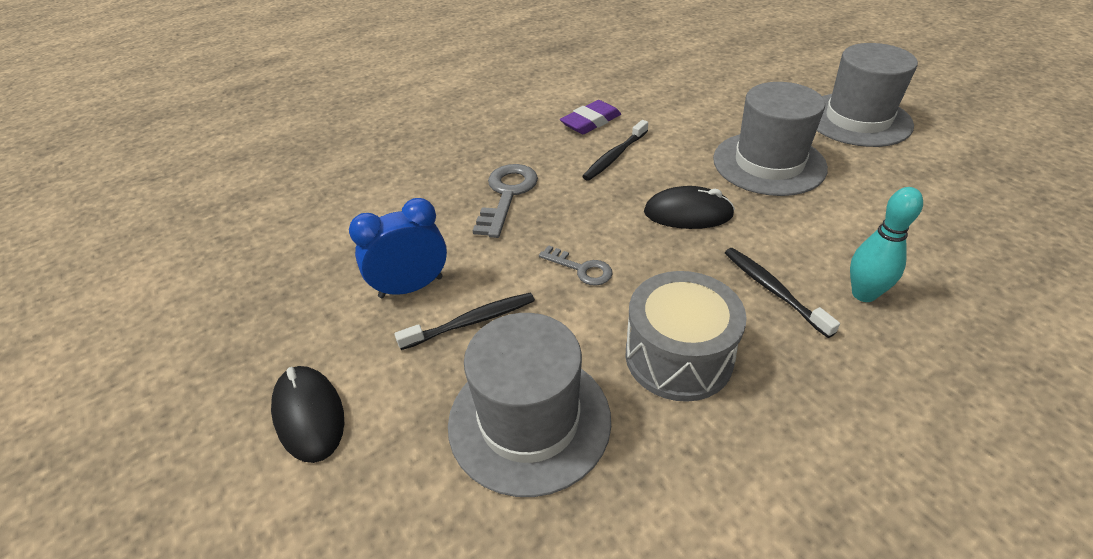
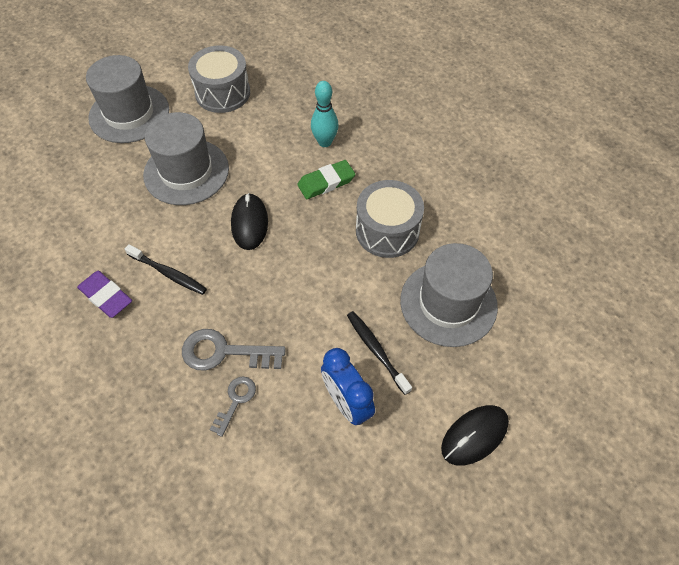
camera: 100 degrees left, 15 degrees up
(581, 269) = (315, 287): grey key -> grey key (235, 401)
(773, 290) = (326, 182): black toothbrush -> green eraser
(933, 190) = (222, 93): none -> grey drum

